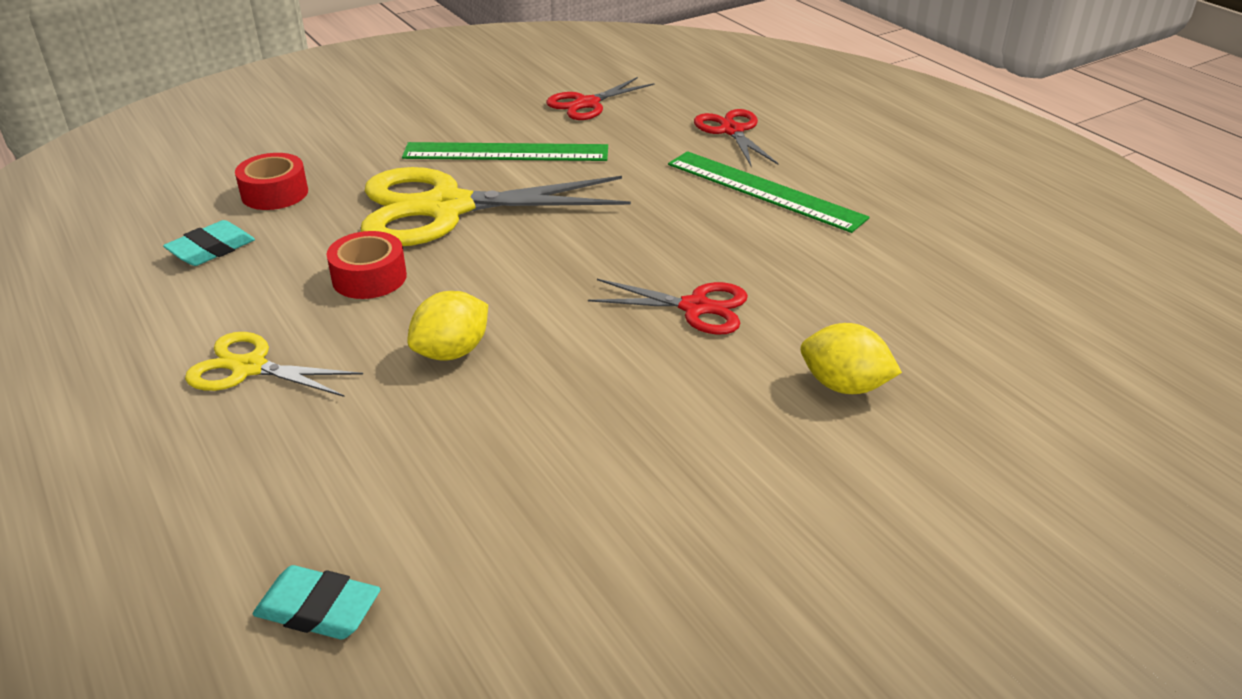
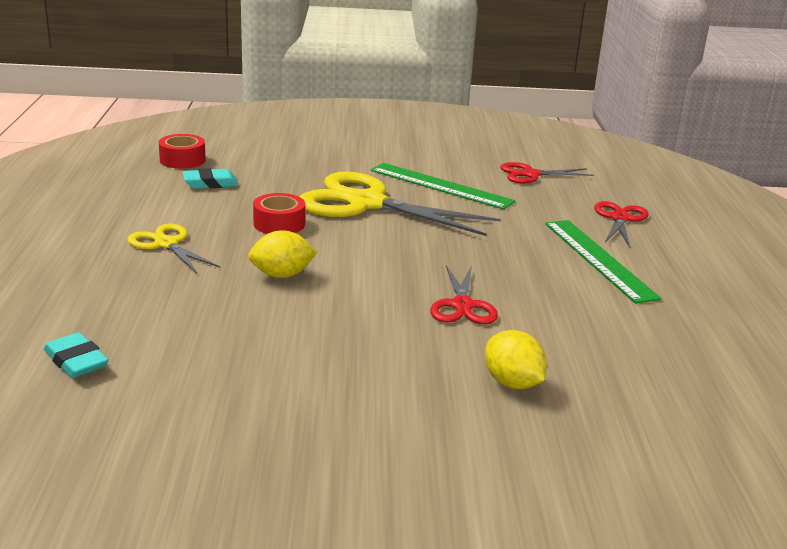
camera: 30 degrees right, 10 degrees down
(275, 193) = (275, 167): red tape -> red tape (182, 160)
(695, 307) = (462, 305): red scissors -> red scissors turned 45 degrees clockwise

